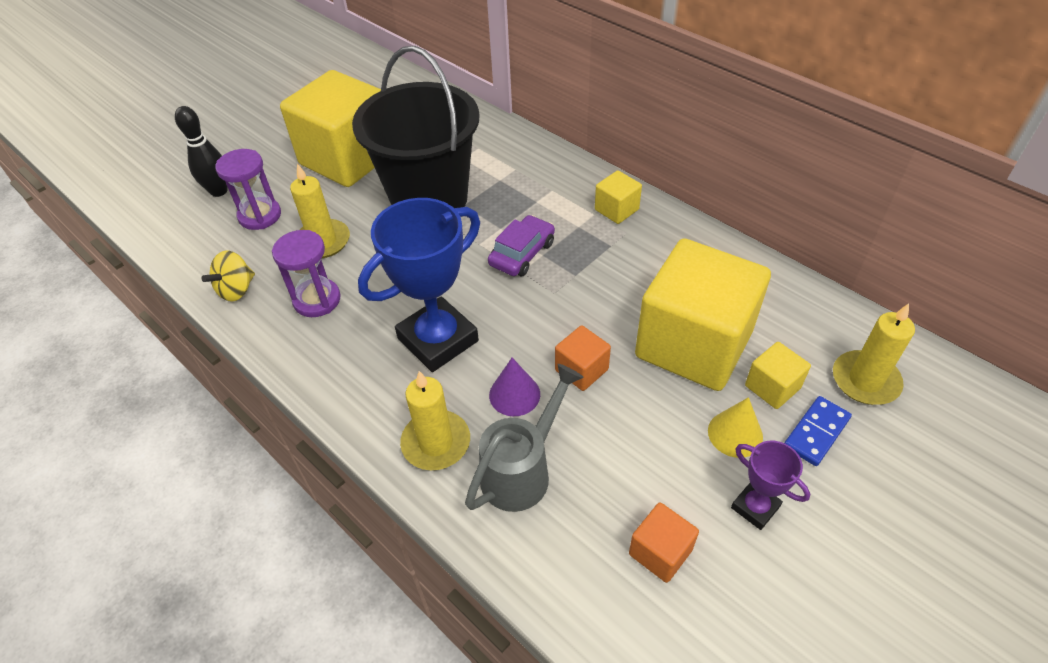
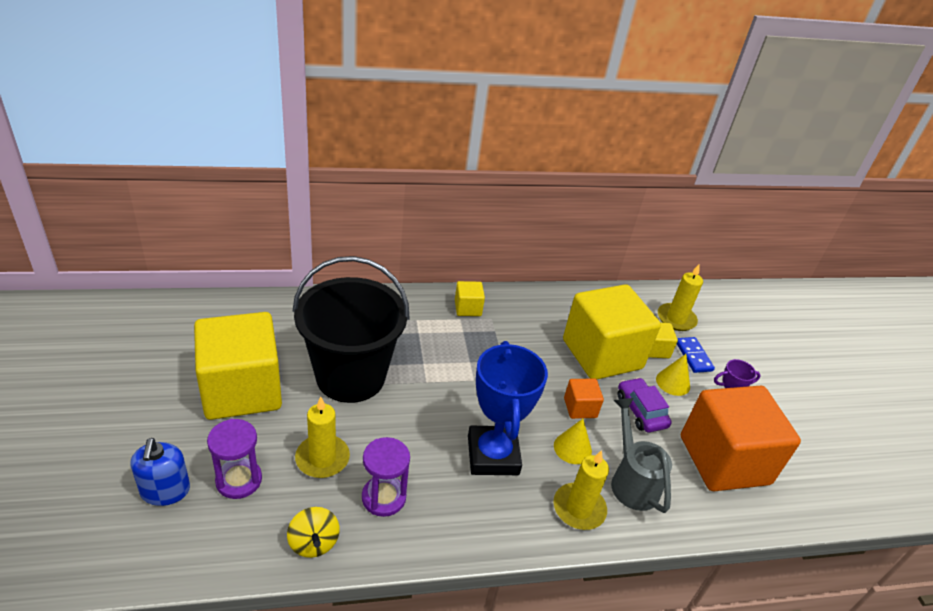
camera: 60 degrees left, 10 degrees down
(219, 191) = (165, 491): black bowling pin -> blue soap dispenser
(514, 394) = (572, 448): purple cone -> yellow cone
(522, 253) = (458, 369): purple car -> purple car (641, 411)
(660, 552) = (724, 460): orange cube -> orange cube, size x2.38

